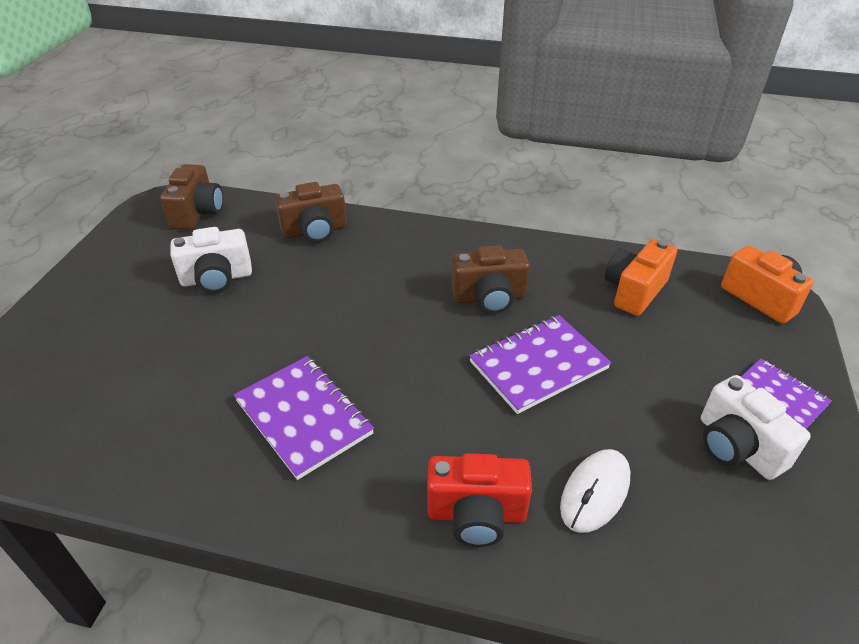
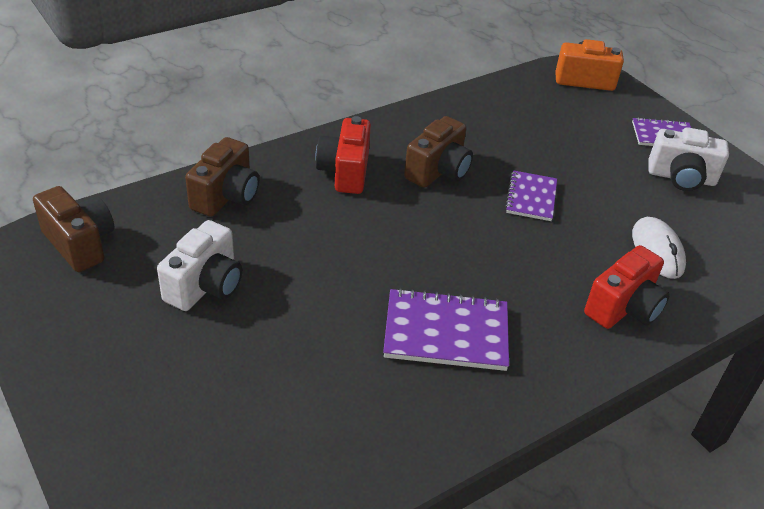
camera: 50 degrees left, 0 degrees up
(416, 258) = (345, 172): none -> red camera
(538, 365) = (531, 197): purple notebook -> purple notebook, size x0.63
(634, 291) = (515, 114): orange camera -> none

